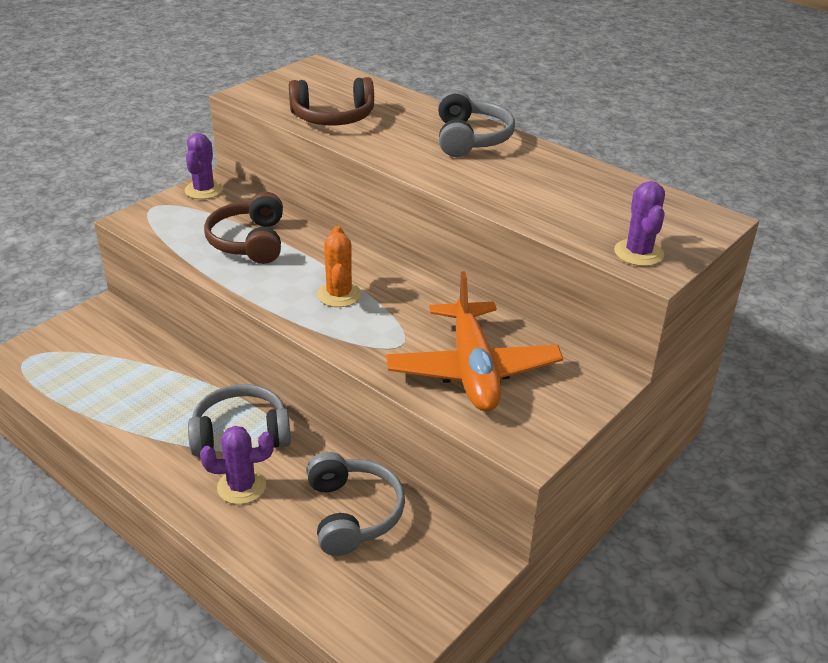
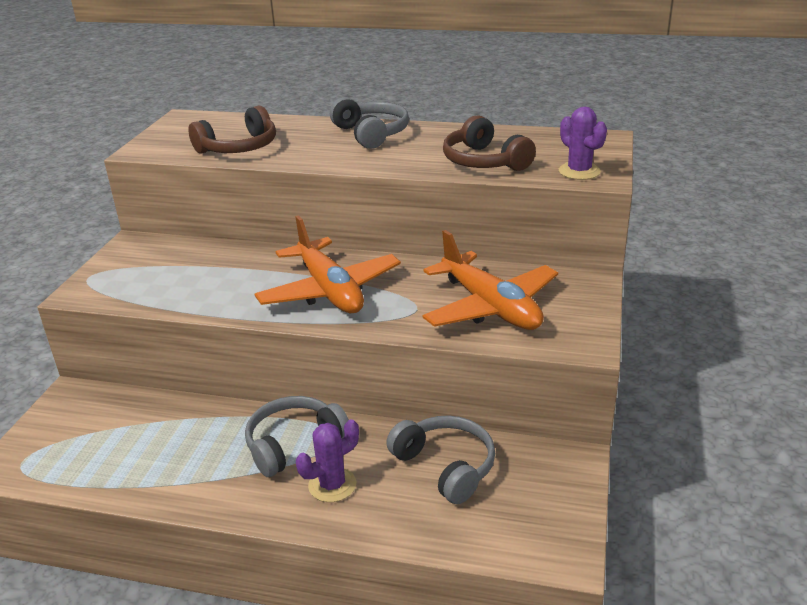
camera: 25 degrees left, 5 degrees down
(204, 190) = (127, 250): purple cactus -> none
(249, 241) = (209, 276): brown headphones -> brown headphones (484, 161)
(339, 295) = (329, 290): orange cactus -> orange plane

